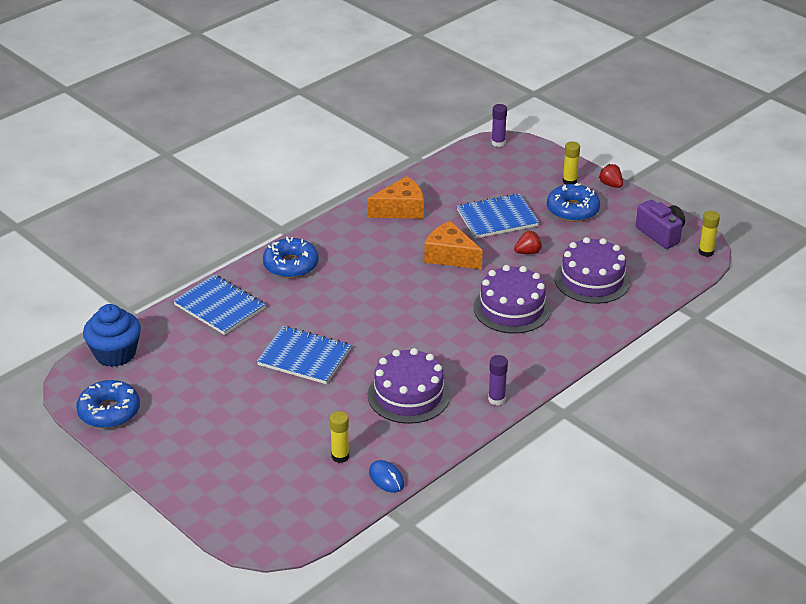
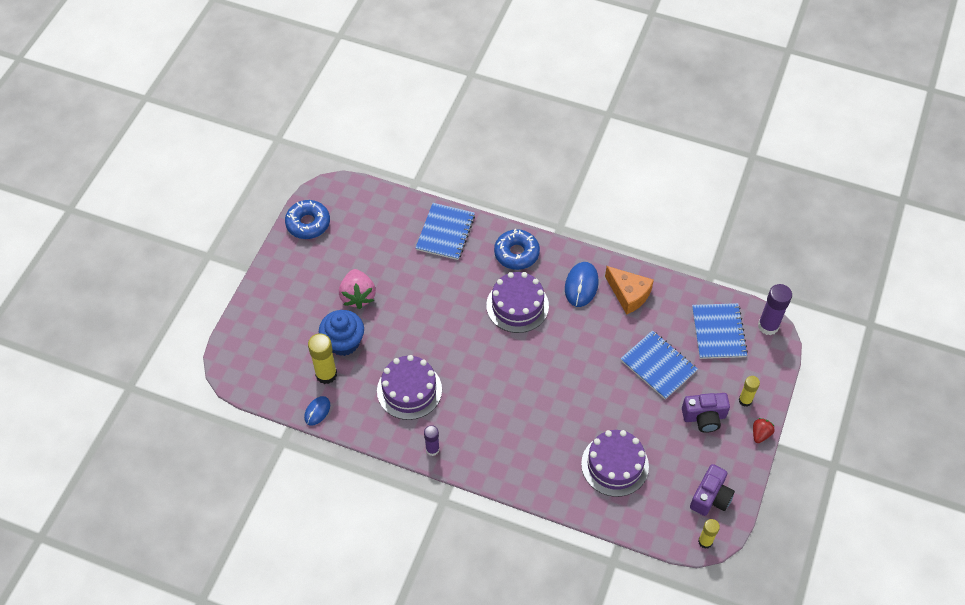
camera: 65 degrees right, 20 degrees up
(115, 353) = (365, 198): blue cupcake -> blue cupcake (343, 342)
(250, 399) = (358, 296): none -> pink strawberry
(304, 357) = (417, 308): blue notebook -> blue notebook (718, 332)
(340, 456) = (326, 374): yellow glue stick -> yellow glue stick, size x1.60
(366, 235) = (581, 285): none -> blue mouse
(450, 256) = (587, 352): orange cheese -> none
(498, 143) = (768, 326): purple glue stick -> purple glue stick, size x1.60
(512, 308) = (545, 420): purple cake -> purple cake (517, 305)
(528, 252) = (625, 405): red strawberry -> none
(572, 210) = (704, 417): blue donut -> purple camera

